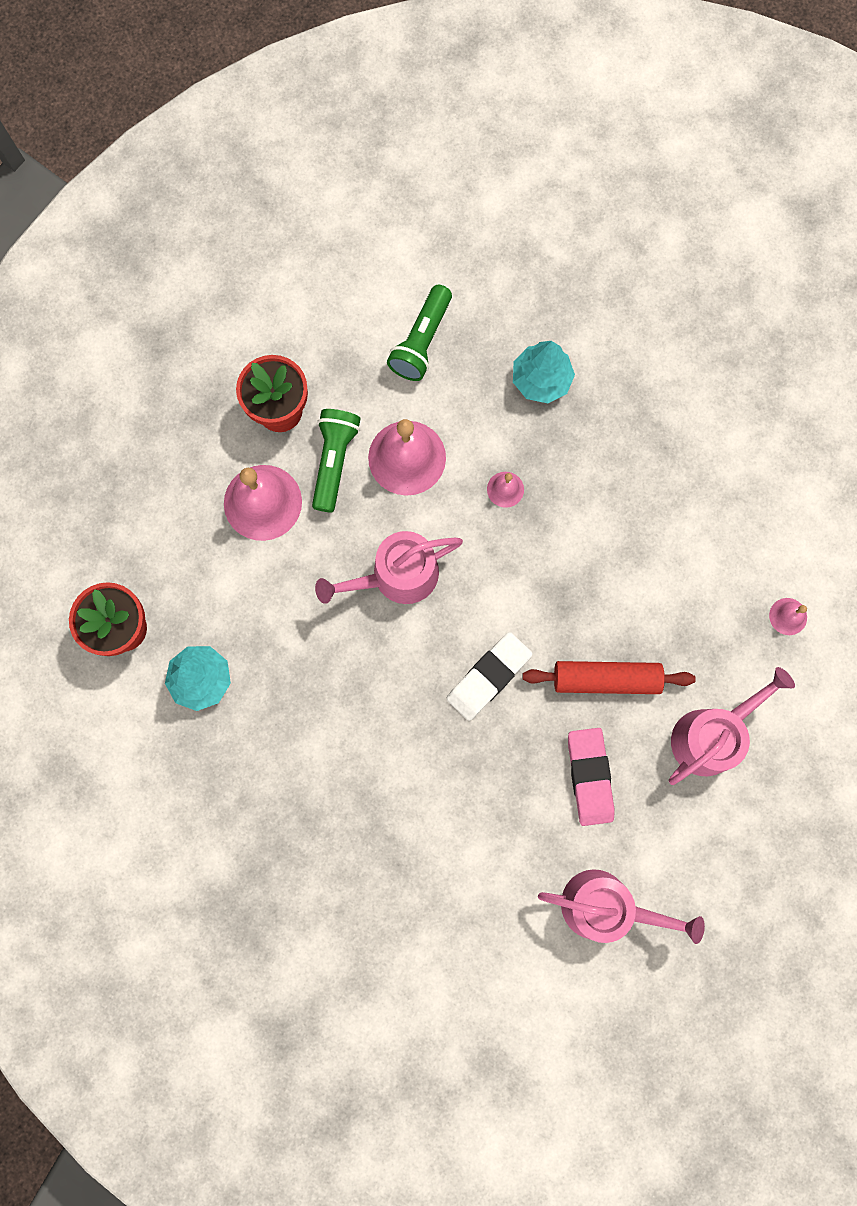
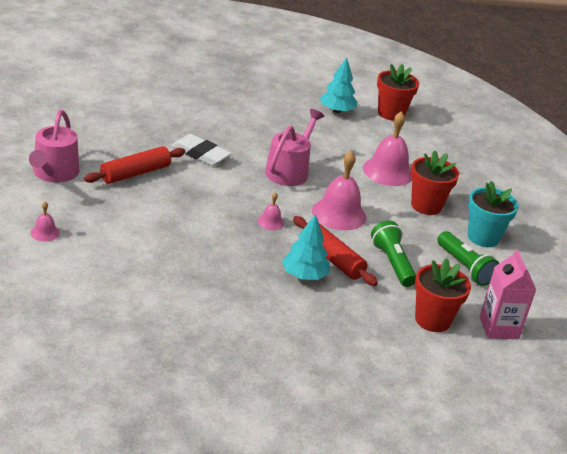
camera: 135 degrees right, 45 degrees down
(267, 320) = (483, 237): none -> turquoise flower pot
(334, 461) = (374, 198): green flashlight -> green flashlight (465, 267)
(398, 191) = (499, 328): none -> pink carton
(458, 240) = (432, 320): none -> red flower pot
(485, 388) = (332, 258): none -> red rolling pin
(489, 677) = (200, 154): white eraser -> white eraser turned 60 degrees counterclockwise
(589, 776) = (111, 140): pink eraser -> none
(605, 906) = (62, 106): pink watering can -> none

